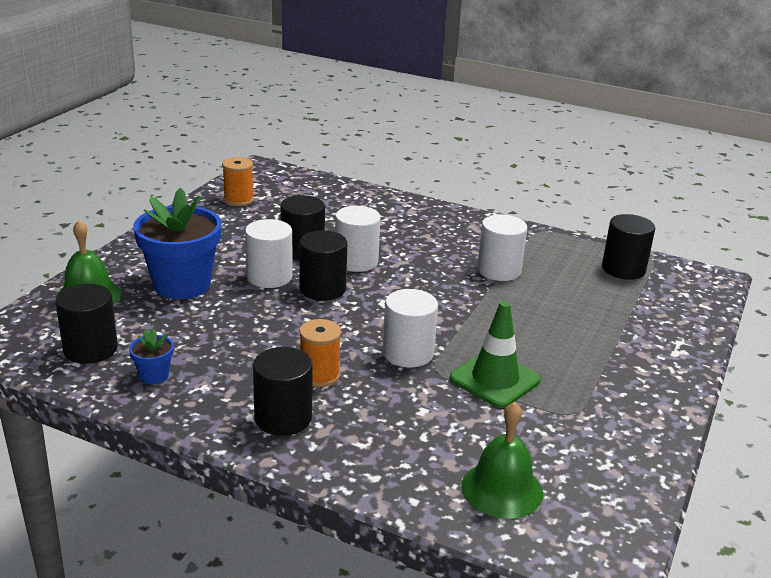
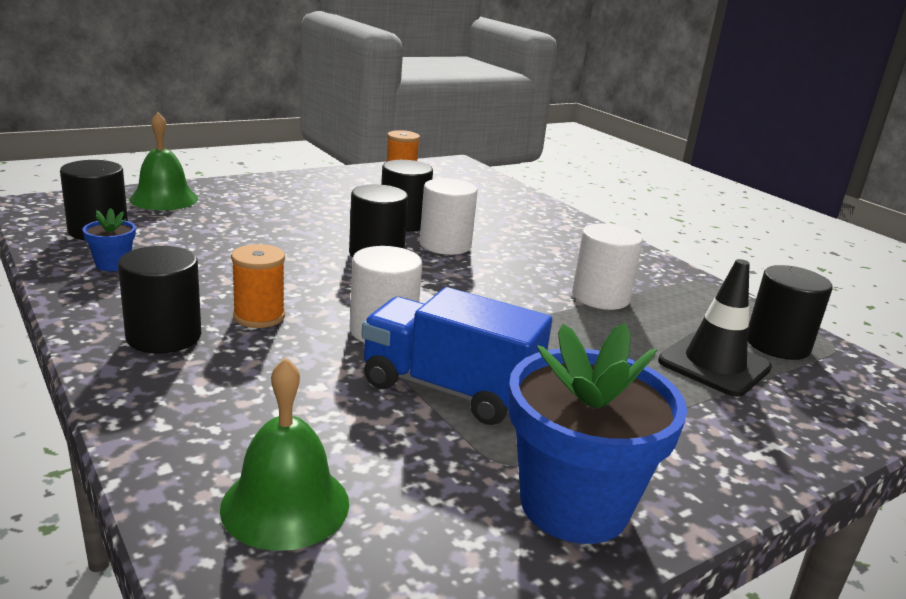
camera: 30 degrees right, 5 degrees down
(182, 285) = (252, 214): blue flower pot -> blue flower pot (574, 505)
(269, 277) = (339, 231): white cylinder -> none
(495, 379) = (449, 390): green traffic cone -> blue truck
(606, 299) = (714, 365): none -> black traffic cone

